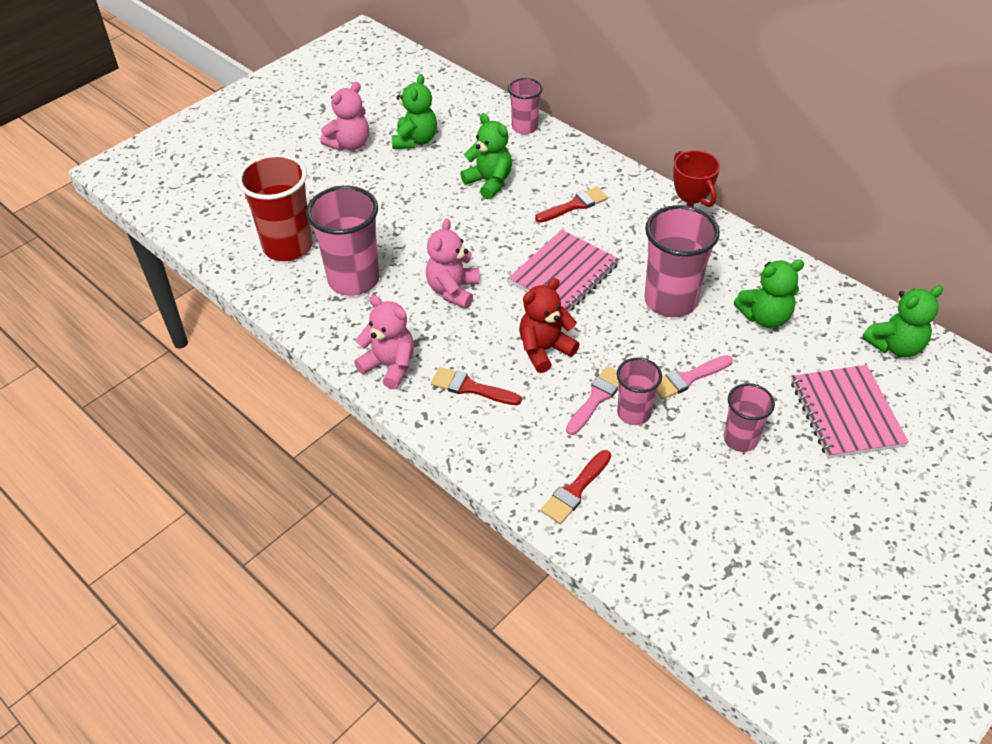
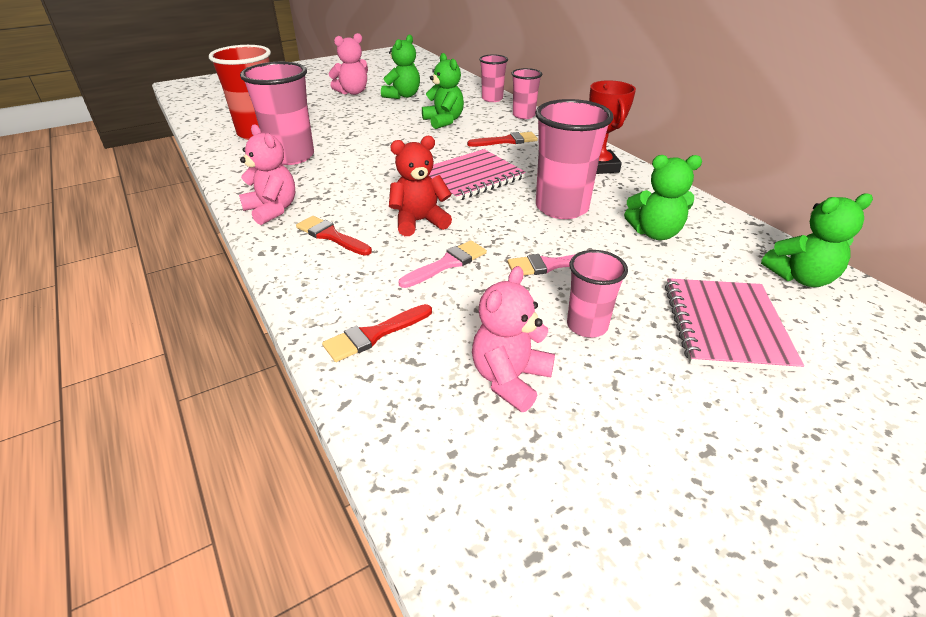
camera: 15 degrees right, 10 degrees down
(453, 290) = (367, 173): pink teddy bear -> pink teddy bear (510, 379)
(633, 413) = (478, 282): pink cup -> pink cup (523, 115)

